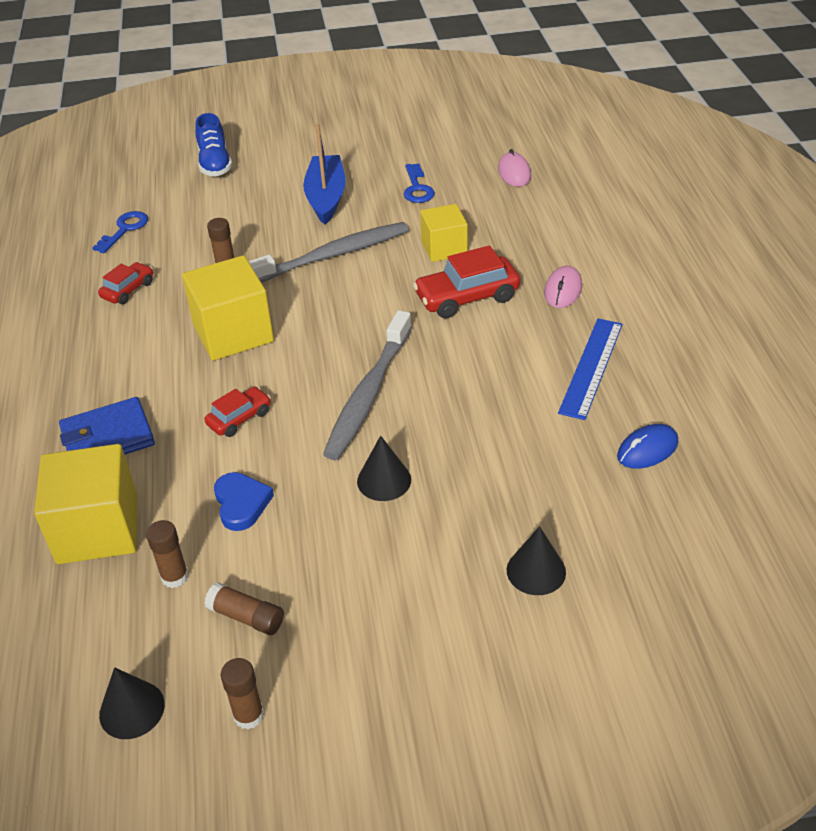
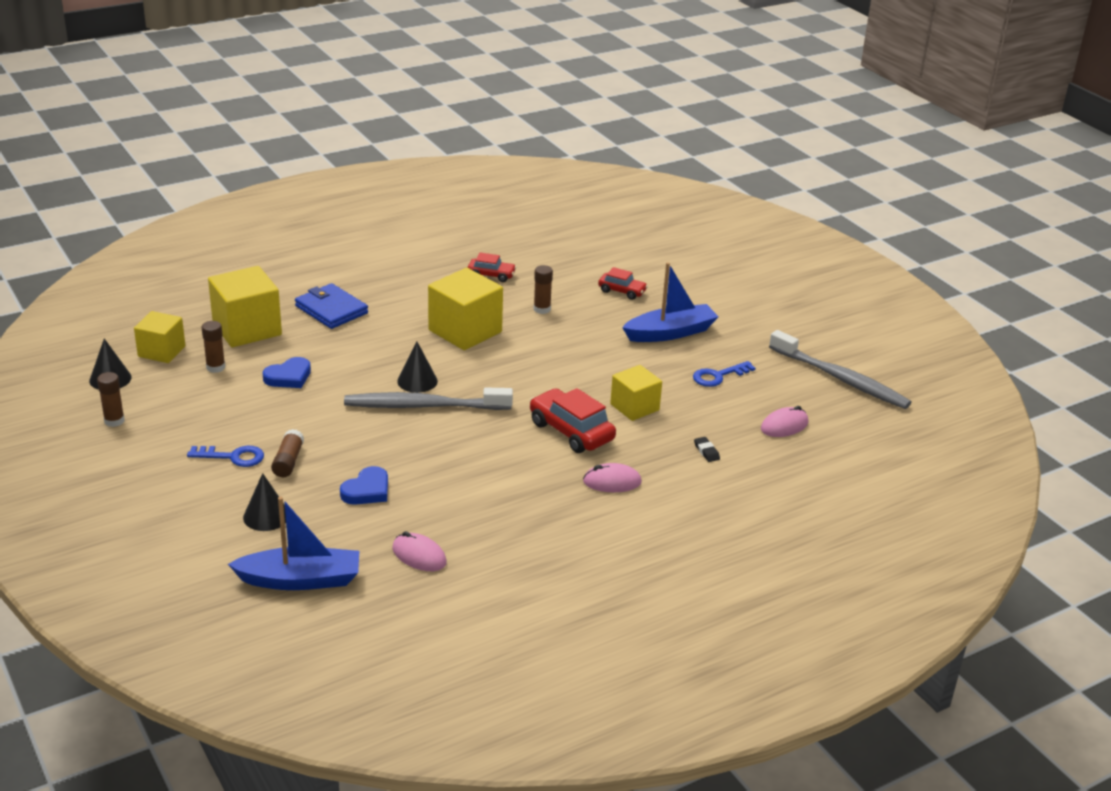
camera: 65 degrees right, 10 degrees down
(94, 635) = (161, 351): none -> yellow cube
(125, 229) = (564, 254): blue key -> blue key (233, 457)
(215, 164) = (682, 269): blue shoe -> none
(239, 418) = (372, 356): red car -> red car (622, 291)
(246, 617) = (190, 402): brown glue stick -> brown glue stick (288, 461)
(332, 255) = (589, 353): grey toothbrush -> grey toothbrush (841, 379)
(384, 480) = (333, 431): black cone -> black cone (417, 381)
(515, 471) = (367, 490): none -> blue heart
(536, 223) = (706, 451): none -> black eraser
(591, 367) = (511, 512): blue ruler -> none
(647, 449) = (419, 555): blue mouse -> pink mouse
(668, 557) = (300, 580): none -> blue boat

